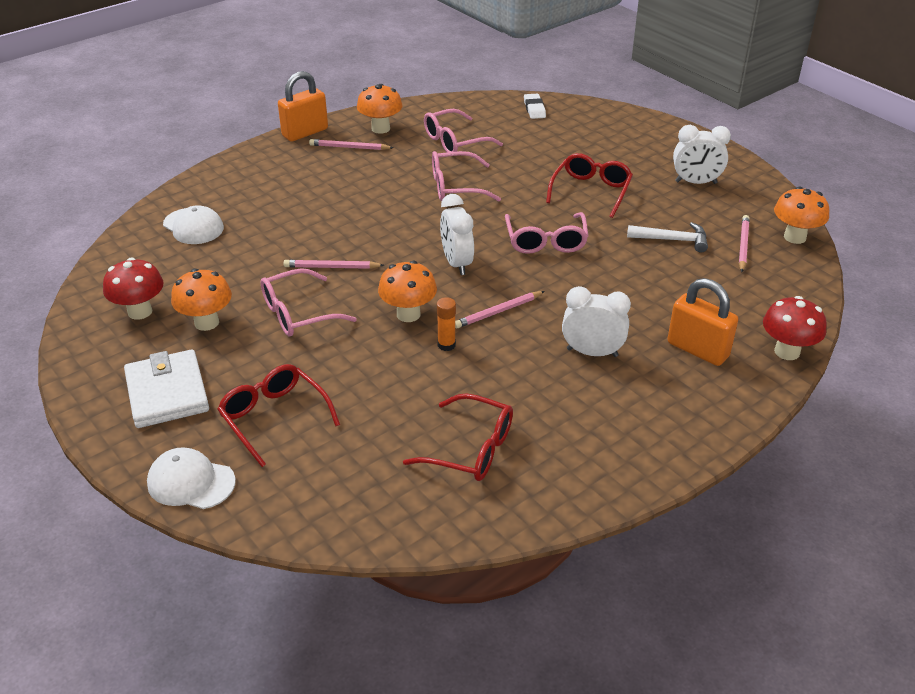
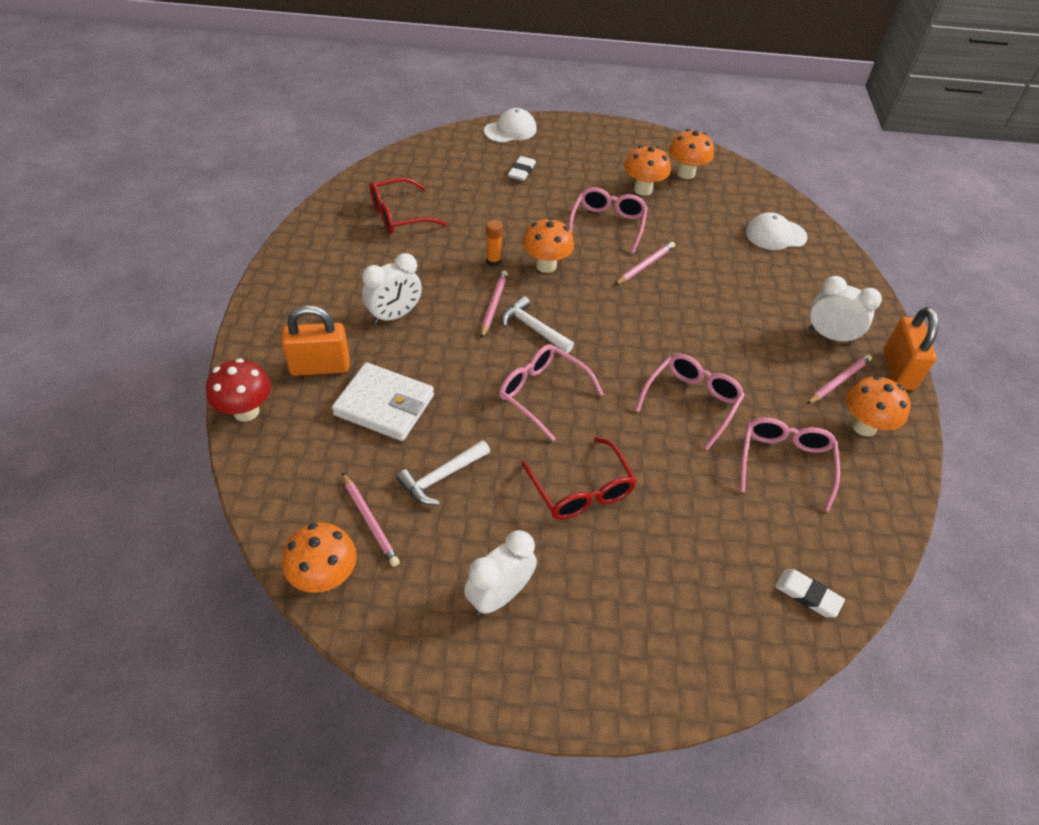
camera: 130 degrees right, 10 degrees up
(140, 312) = (686, 173): red mushroom -> orange mushroom
(167, 393) = (591, 151): white wallet -> white wallet (384, 405)
(274, 417) = (521, 171): red glasses -> white eraser
(456, 263) = (575, 324): white clock -> white clock (830, 336)
(491, 279) = (533, 328): none -> white hammer

